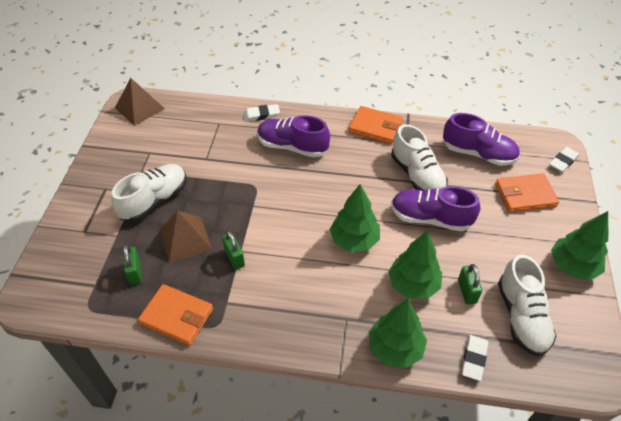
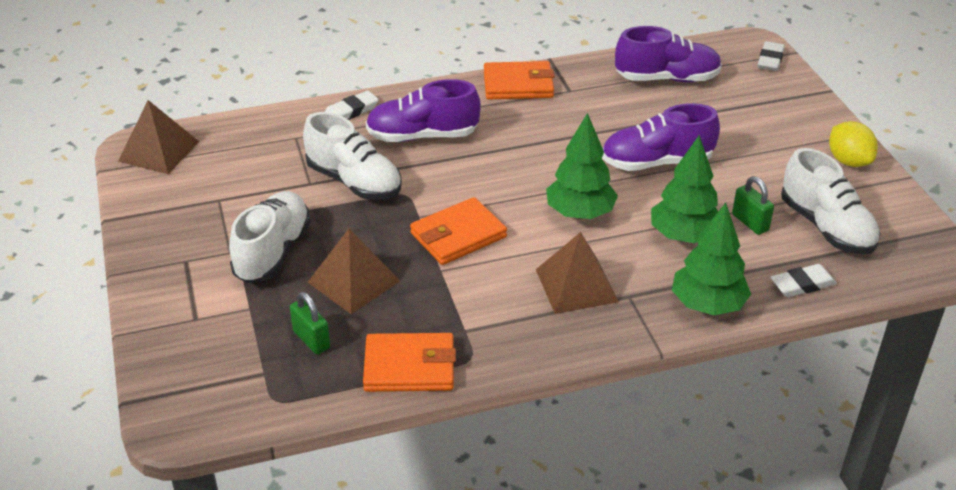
camera: 25 degrees left, 10 degrees down
(234, 258) = (438, 280): green padlock -> none
(317, 296) = (576, 285): none -> brown pyramid
(417, 175) = (608, 122): white shoe -> white shoe (354, 182)
(474, 359) = (802, 284): white eraser -> white eraser turned 75 degrees clockwise
(525, 195) = (750, 106): orange wallet -> orange wallet (458, 235)
(572, 266) = (848, 161): green tree -> yellow lemon

